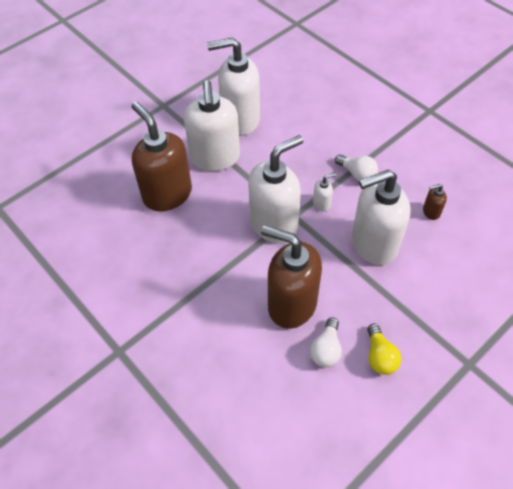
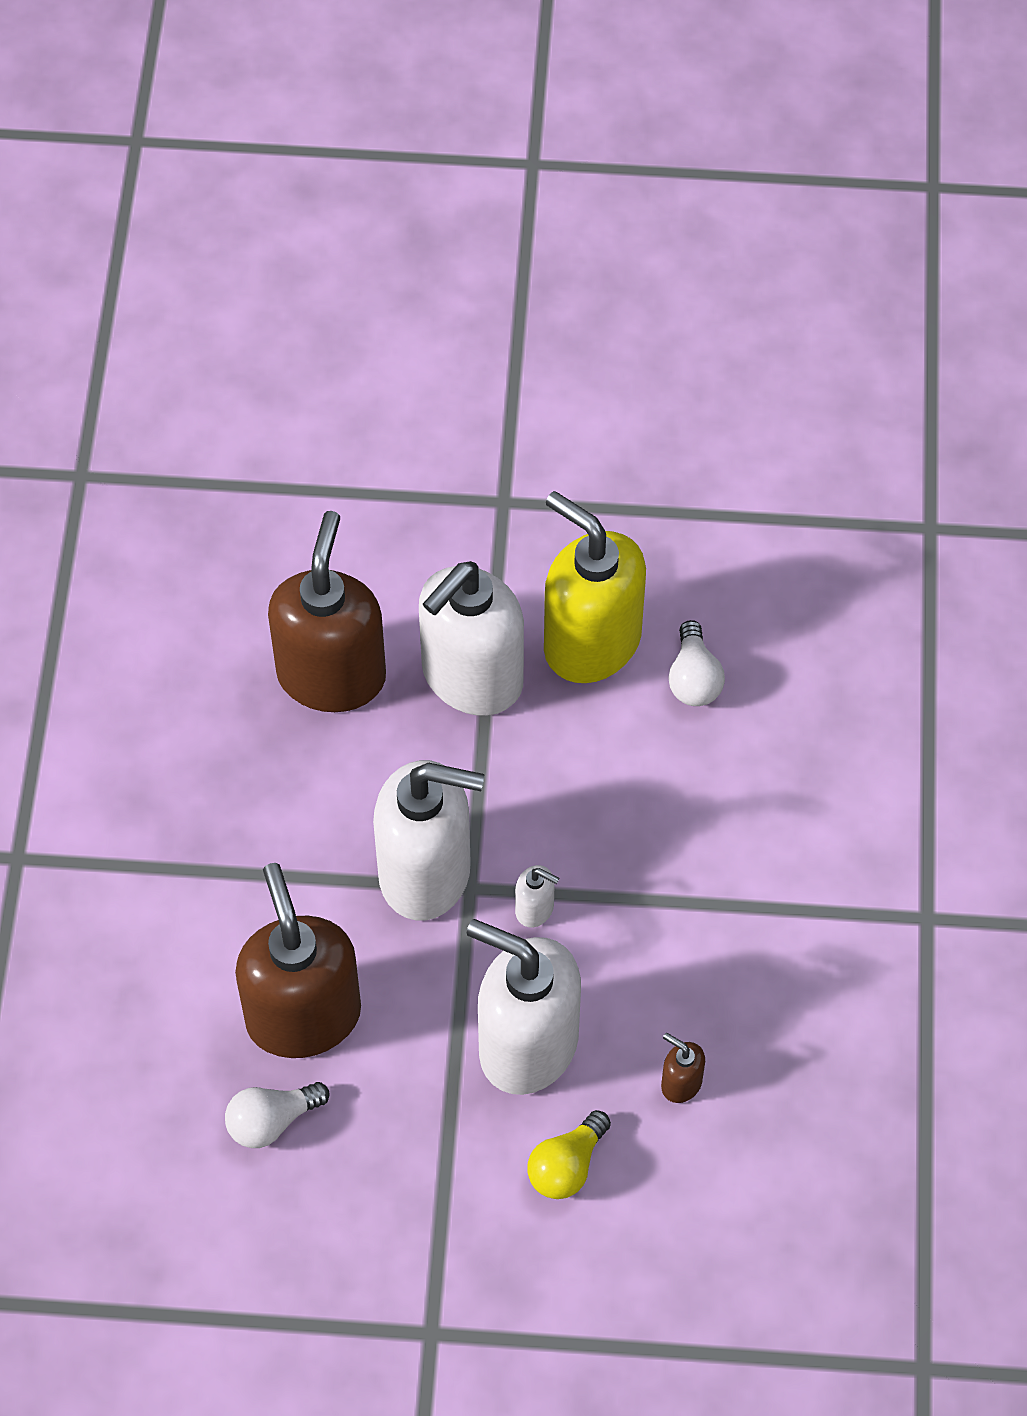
camera: 45 degrees right, 5 degrees up
(240, 120) = (591, 642): white soap dispenser -> yellow soap dispenser
(357, 174) = (652, 912): white light bulb -> white light bulb (693, 678)
(380, 356) = (328, 1201): yellow light bulb -> yellow light bulb (567, 1166)

